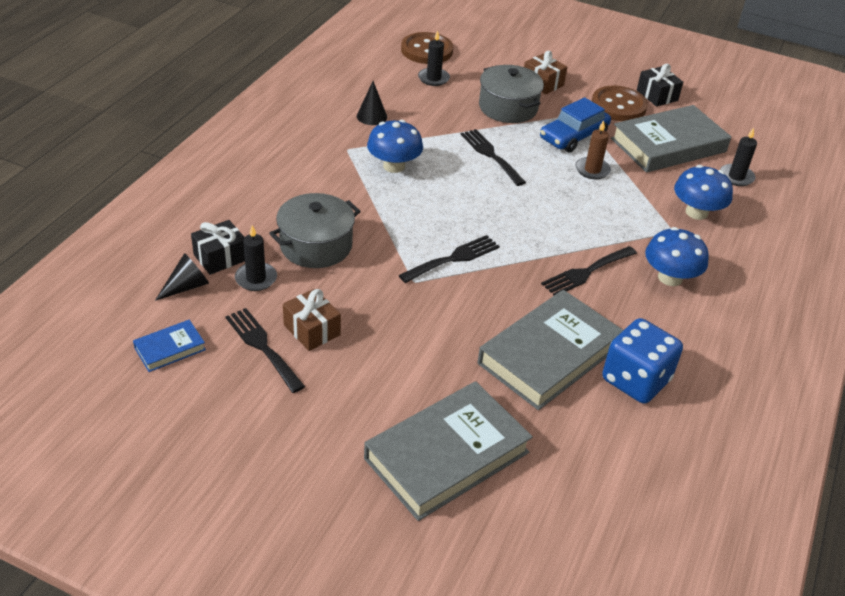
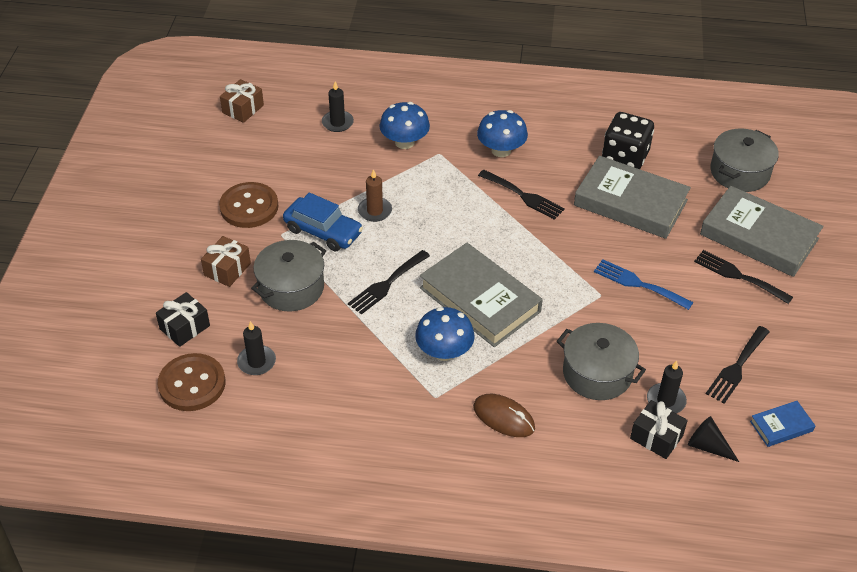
camera: 105 degrees left, 5 degrees up
(170, 349) = (781, 426): blue book -> blue book turned 60 degrees counterclockwise
(302, 178) = (503, 417): none -> brown mouse
(312, 330) = (698, 342): brown gift -> brown gift (243, 109)
(371, 116) = (362, 395): black cone -> none
(417, 314) = (638, 284): none -> blue fork
(453, 258) = (556, 277): black fork -> black fork (738, 276)
(578, 491) = (739, 172): none -> grey pot
(635, 380) = (625, 157): blue dice -> black dice
(657, 95) = (215, 182): black gift -> black gift (184, 327)
(668, 145) = (307, 167): grey book -> grey book (480, 299)

